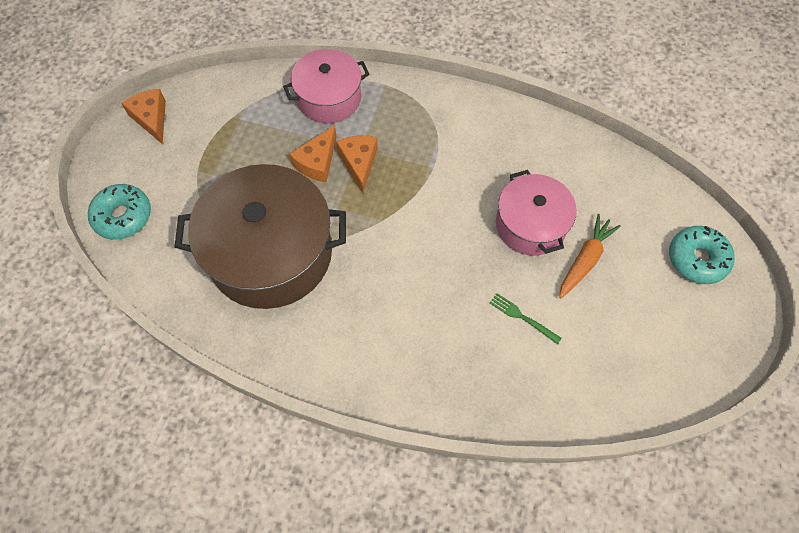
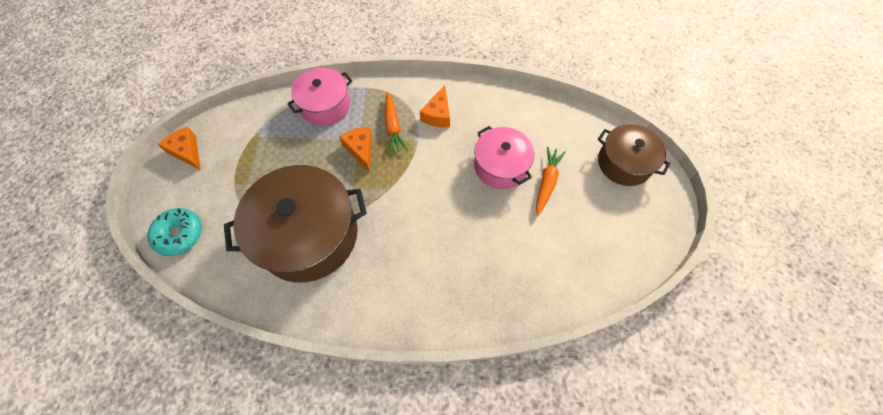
camera: 15 degrees left, 0 degrees up
(317, 162) = (328, 156): orange cheese -> orange cheese (438, 114)
(406, 143) = (393, 127): none -> orange carrot
(522, 317) = (514, 236): green fork -> none
(697, 259) = (624, 163): turquoise donut -> brown pot

